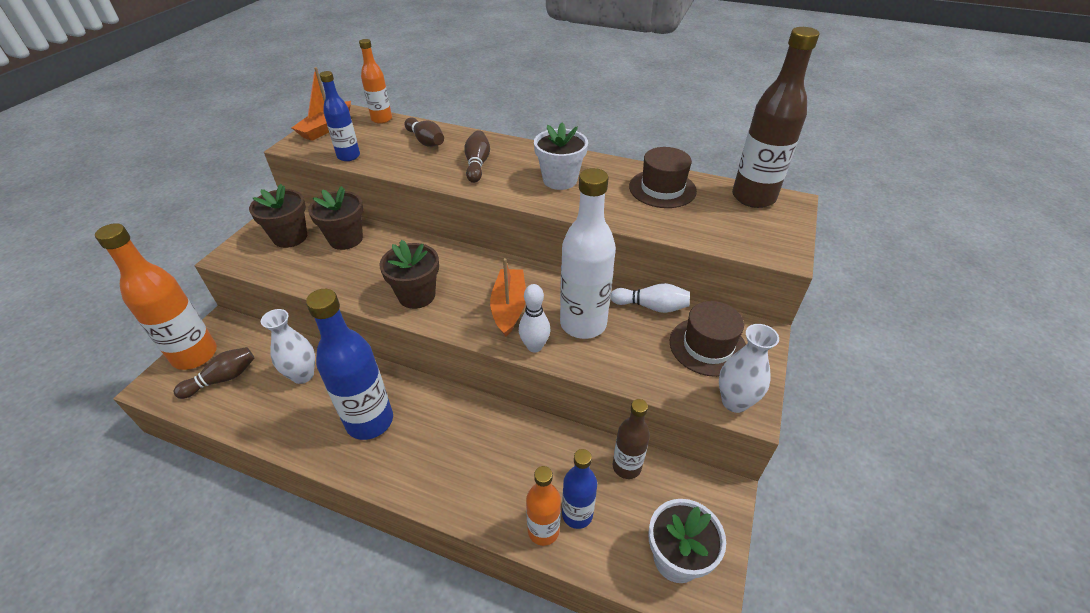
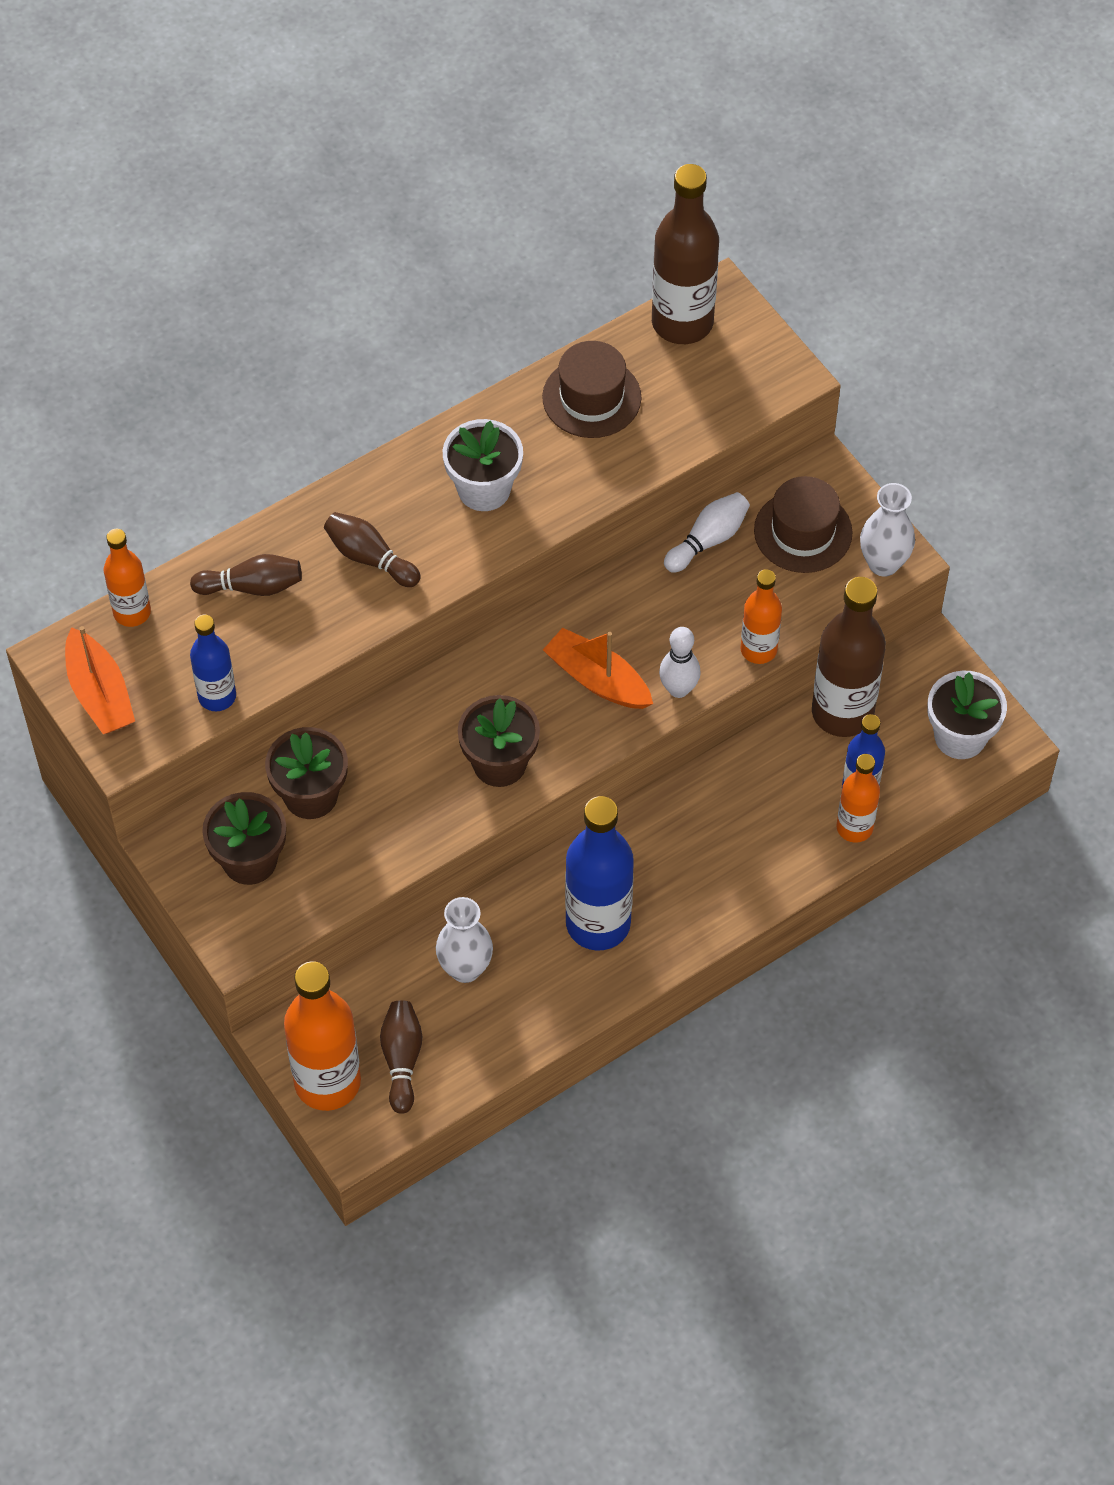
camera: 55 degrees left, 15 degrees up
(583, 324) = (681, 623): white bottle -> none
(600, 370) = (758, 649): none -> orange bottle
(626, 467) = (842, 712): brown bottle -> brown bottle, size x1.73

